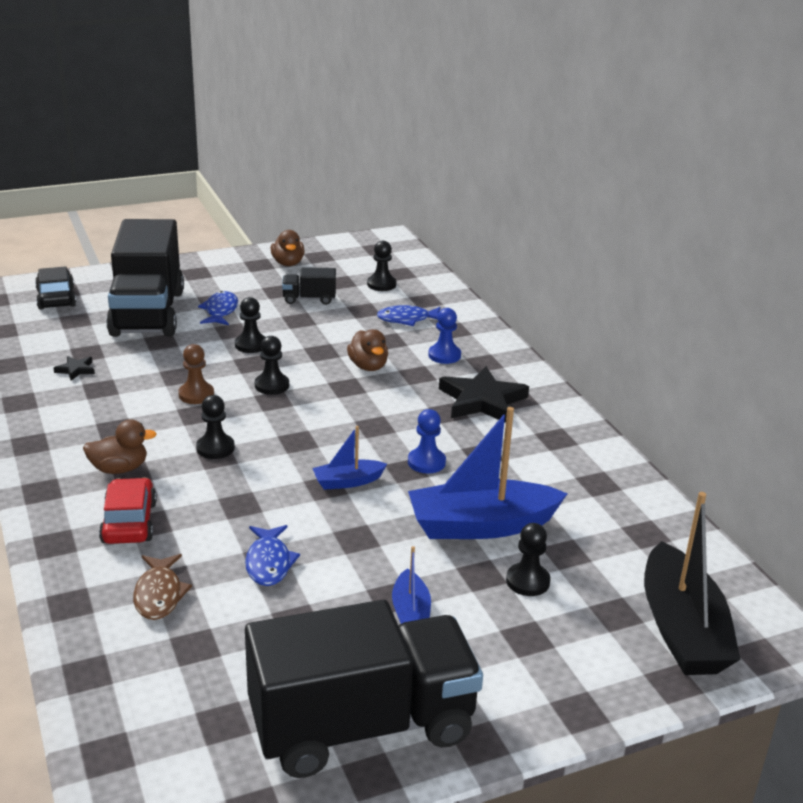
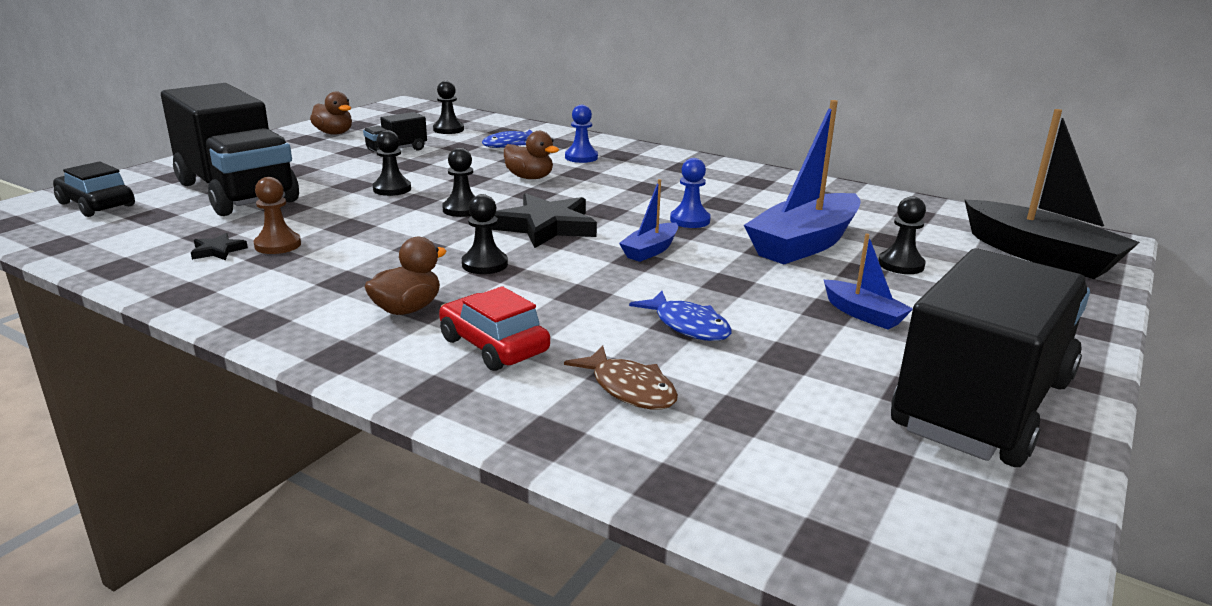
camera: 35 degrees left, 5 degrees down
(196, 394) = (395, 234): brown pawn -> brown pawn (278, 245)
(220, 311) = (318, 174): blue fish -> none
(482, 400) = (661, 175): black star -> black star (546, 226)

